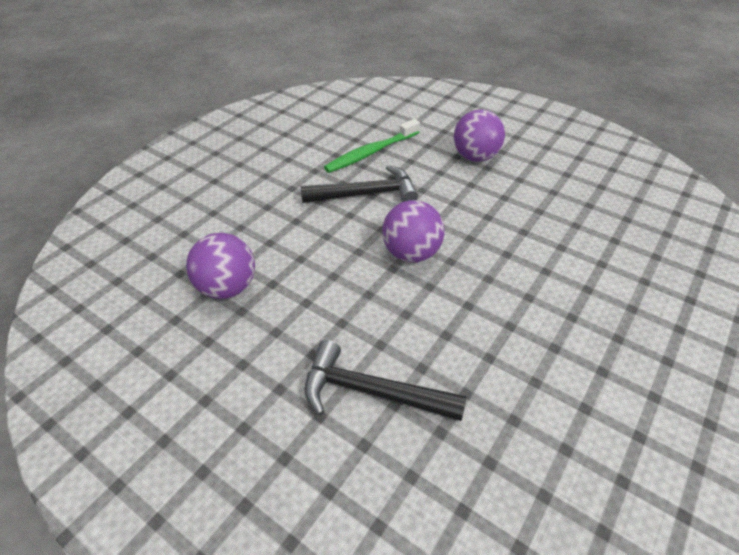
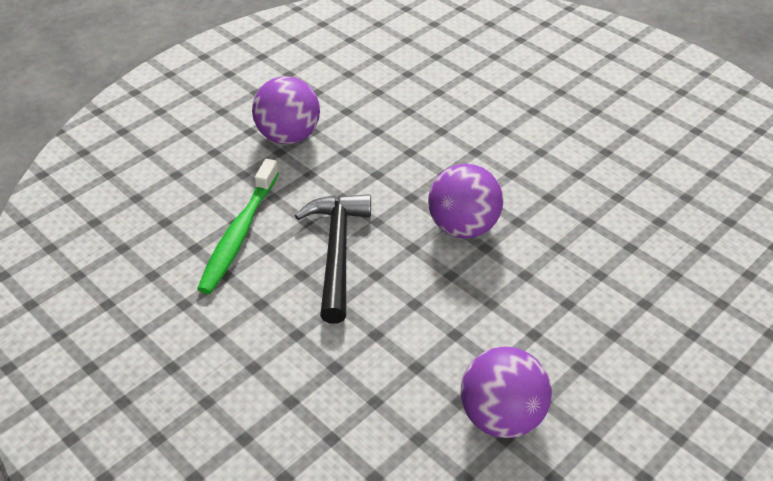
camera: 80 degrees left, 0 degrees up
(371, 153) = (239, 234): green toothbrush -> green toothbrush turned 45 degrees clockwise
(372, 392) = (662, 289): black hammer -> none

